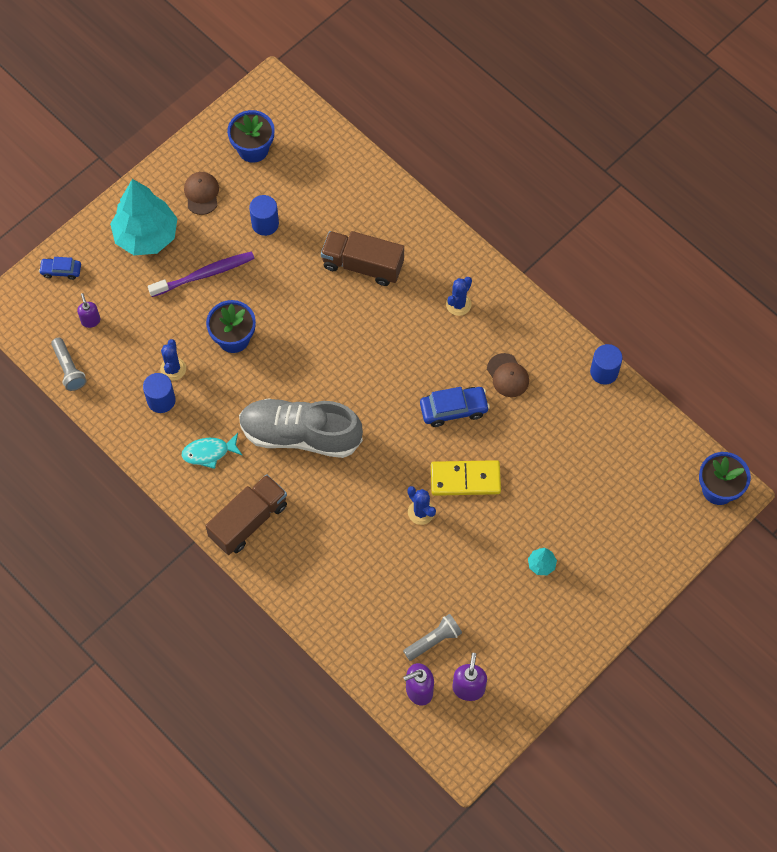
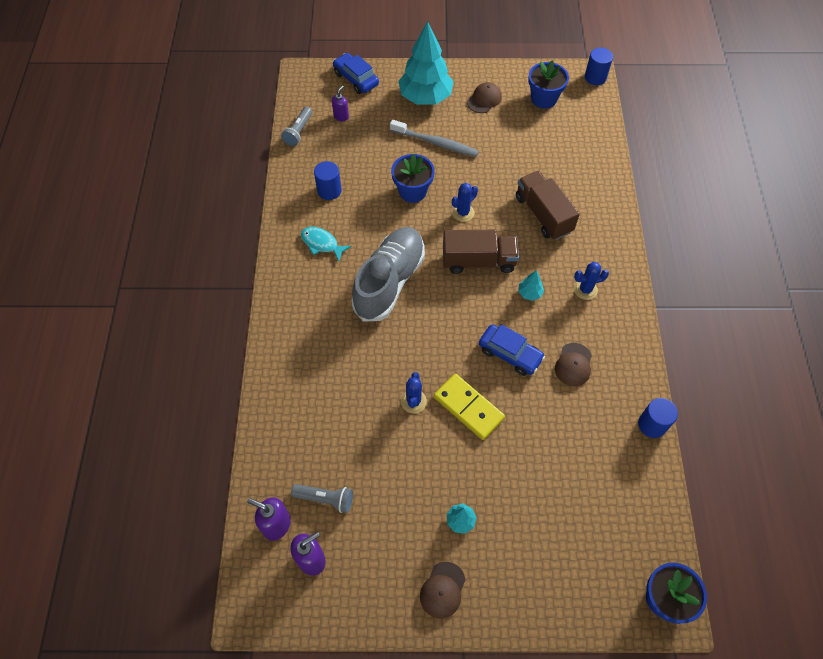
camera: 45 degrees right, 5 degrees down
(61, 271) = (356, 79): blue car -> blue car, size x1.59
(173, 369) = (356, 179): blue cactus -> blue cactus (463, 212)
(204, 274) = (436, 143): purple toothbrush -> grey toothbrush
(248, 521) = (297, 305): brown truck -> brown truck (478, 261)
(265, 224) = (505, 144): blue cylinder -> blue cylinder (595, 77)
(300, 435) = (389, 281): grey shoe -> grey shoe turned 60 degrees clockwise
(419, 345) = (529, 293): none -> turquoise tree
(576, 621) = (442, 590): none -> brown cap

